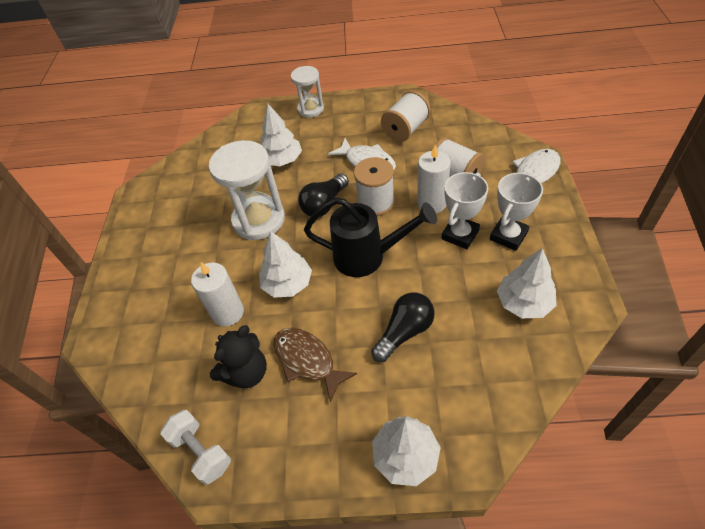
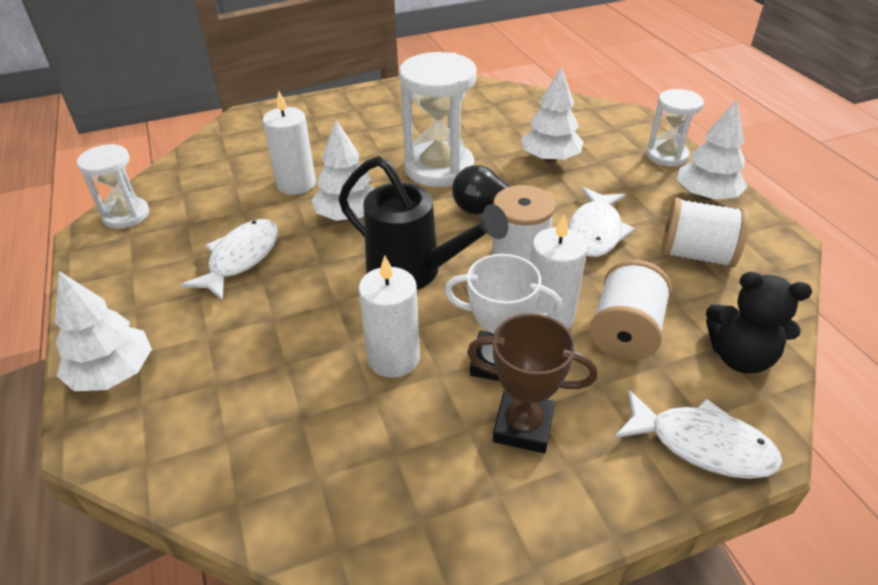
camera: 65 degrees right, 10 degrees down
(201, 451) = (126, 215): white dumbbell -> white hourglass
(246, 372) = (220, 218): black teddy bear -> black teddy bear (740, 357)
(307, 360) = (241, 258): brown fish -> white fish
(368, 257) = (415, 272): black watering can -> black watering can turned 45 degrees counterclockwise
(405, 332) = (297, 335): black light bulb -> none
(442, 283) = (393, 358): none -> white candle
(508, 236) = (523, 426): white trophy -> brown trophy
(524, 303) = (383, 469): white tree -> white tree (706, 196)

